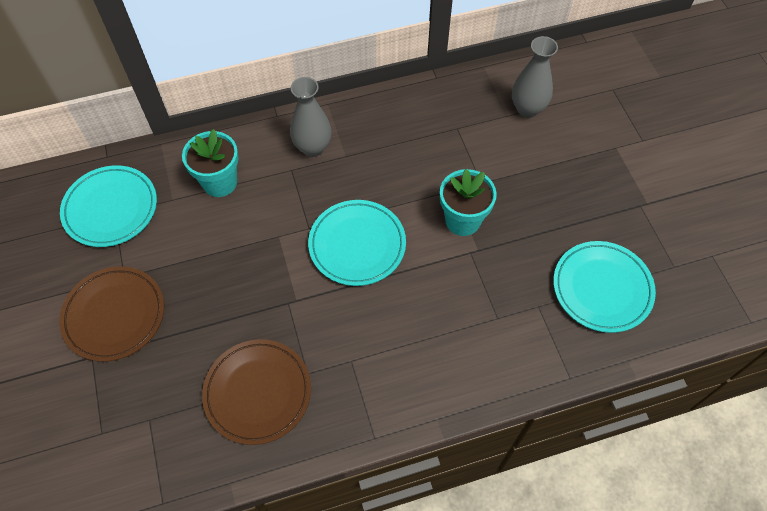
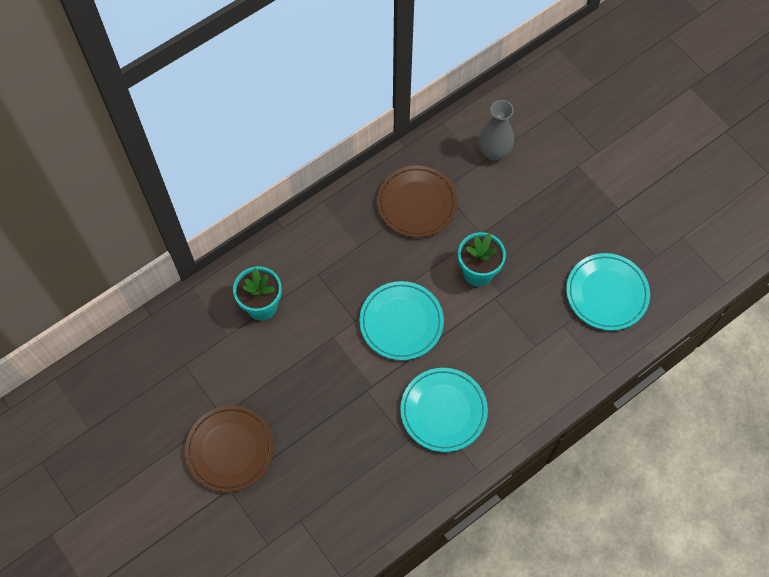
camera: 20 degrees left, 5 degrees up
(111, 209) = (179, 360): turquoise plate -> turquoise plate (443, 411)
(258, 393) = (375, 470): brown plate -> brown plate (417, 203)
(313, 147) = (327, 247): grey vase -> none

